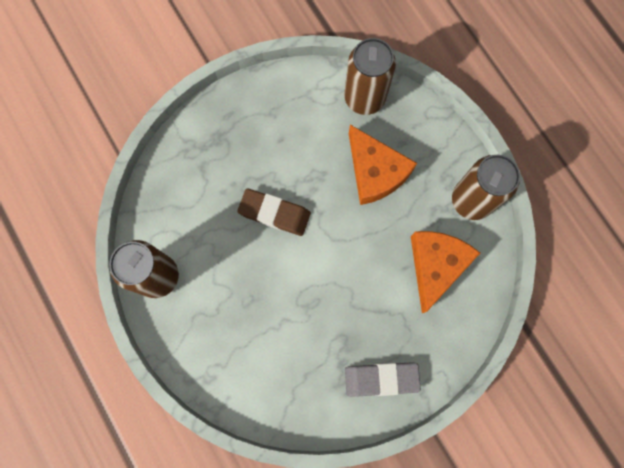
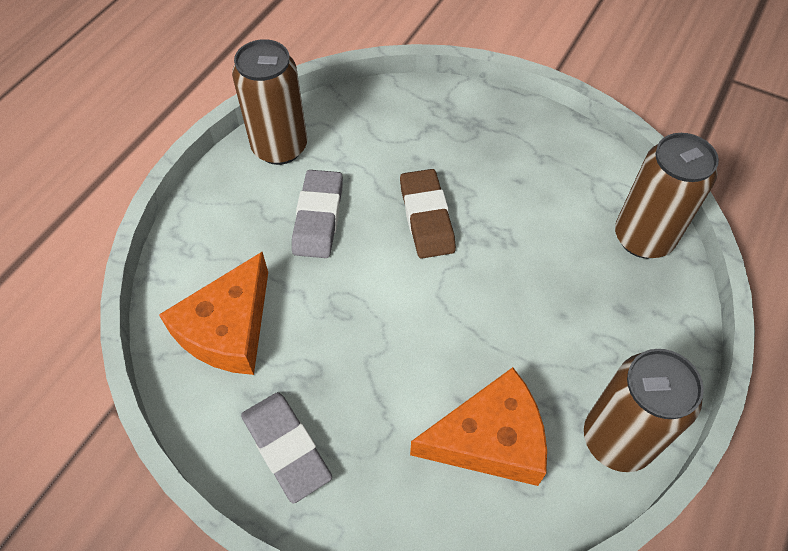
camera: 60 degrees right, 20 degrees down
(234, 281) = (318, 217): none -> grey eraser
(375, 172) = (560, 297): orange cheese -> orange cheese (228, 329)

